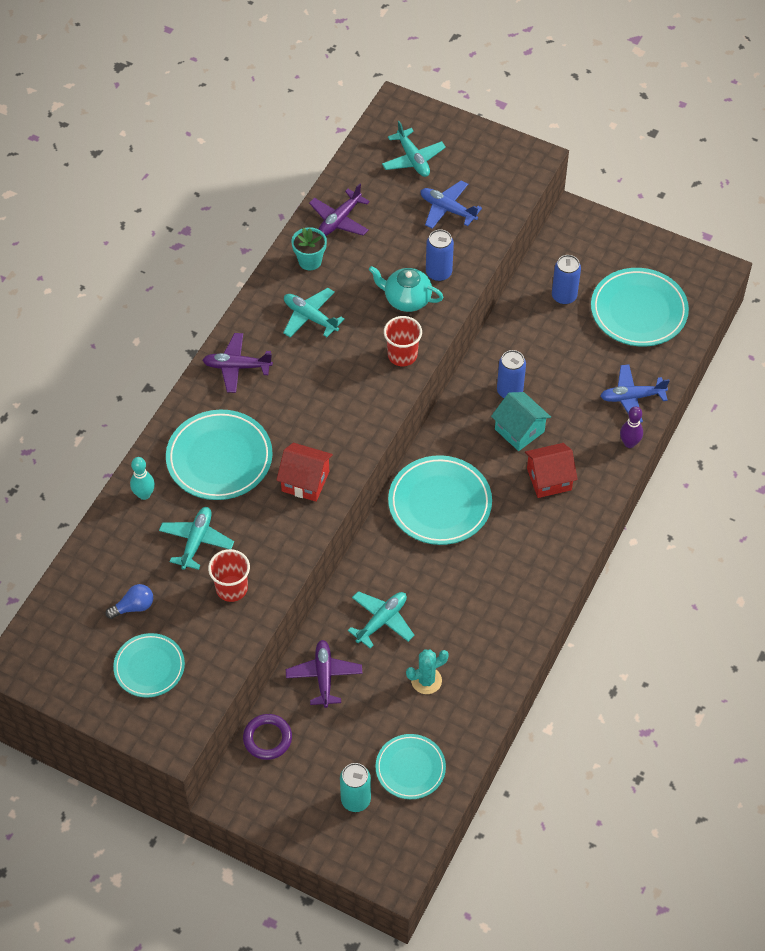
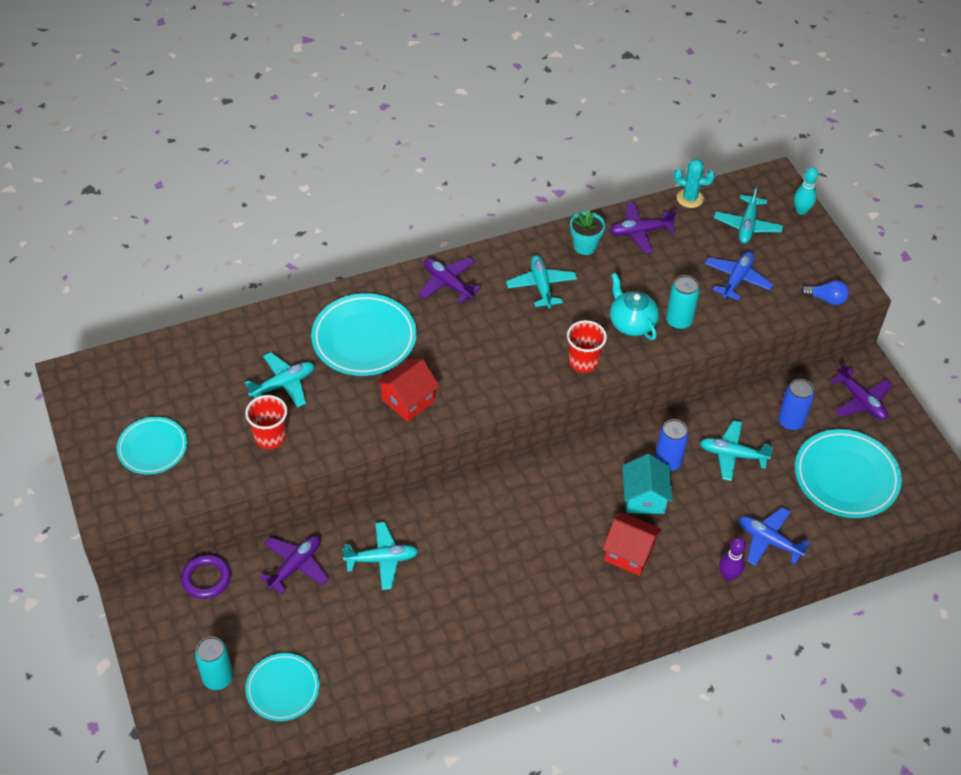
camera: 40 degrees right, 5 degrees down
(133, 607) = (190, 397): blue light bulb -> blue light bulb (826, 299)
(144, 494) = (284, 325): turquoise bowling pin -> turquoise bowling pin (801, 210)
(305, 481) = (408, 400): red house -> red house turned 75 degrees clockwise
(426, 680) = (366, 632): turquoise cactus -> turquoise cactus (690, 198)
(438, 273) = (679, 321): blue can -> turquoise can
(440, 503) = (520, 506): turquoise plate -> none
(447, 209) = (737, 279): blue plane -> blue plane turned 45 degrees clockwise
(548, 352) = (732, 455): none -> turquoise plane
(596, 245) = (861, 401): none -> purple plane

